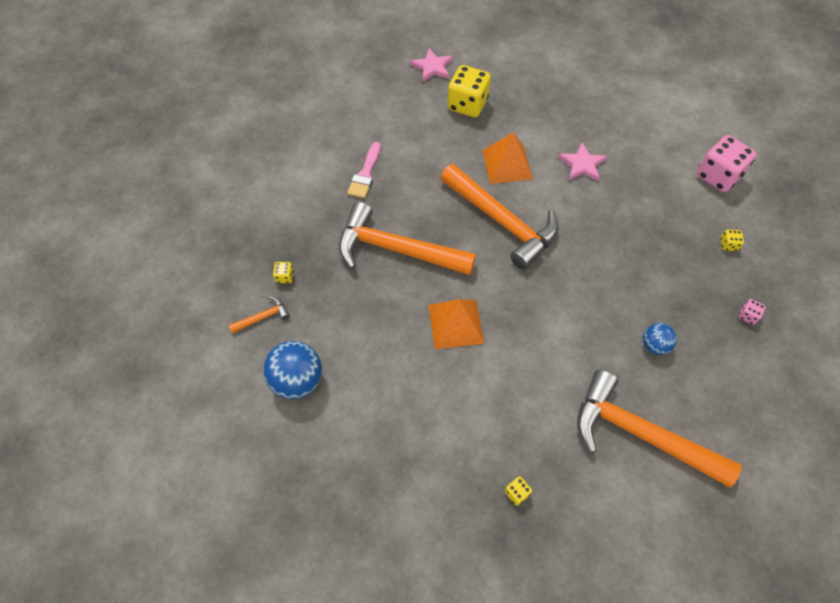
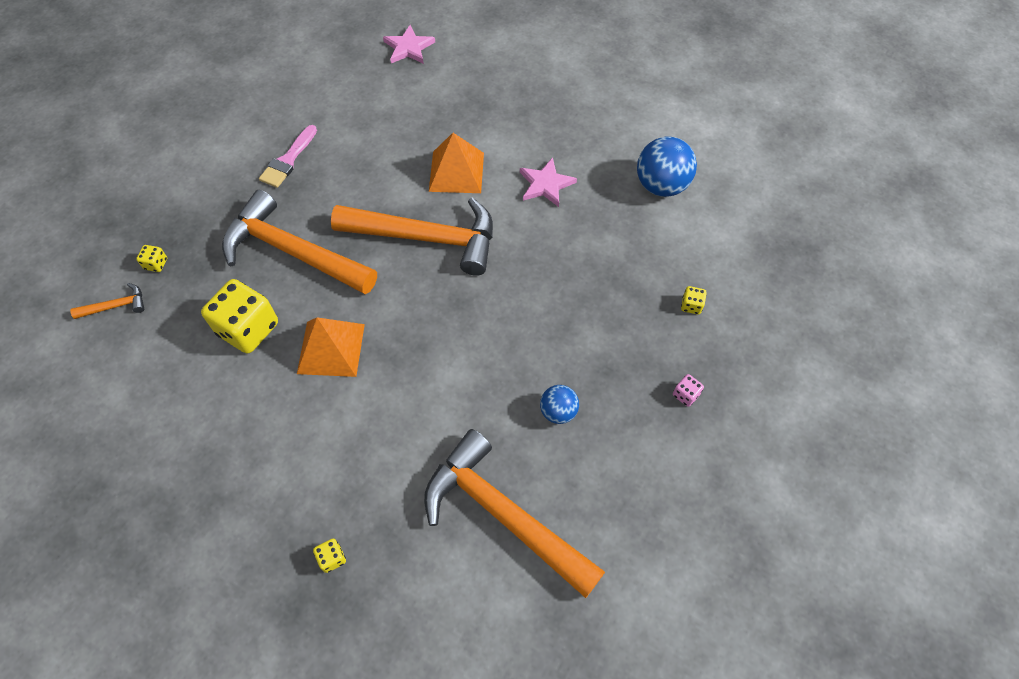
camera: 10 degrees right, 0 degrees up
(297, 380) = (128, 384): blue ball -> blue ball (661, 185)
(467, 104) = (434, 96): yellow dice -> yellow dice (248, 329)
(502, 222) = (427, 238): orange hammer -> orange hammer turned 45 degrees counterclockwise
(718, 176) = (707, 221): pink dice -> none

